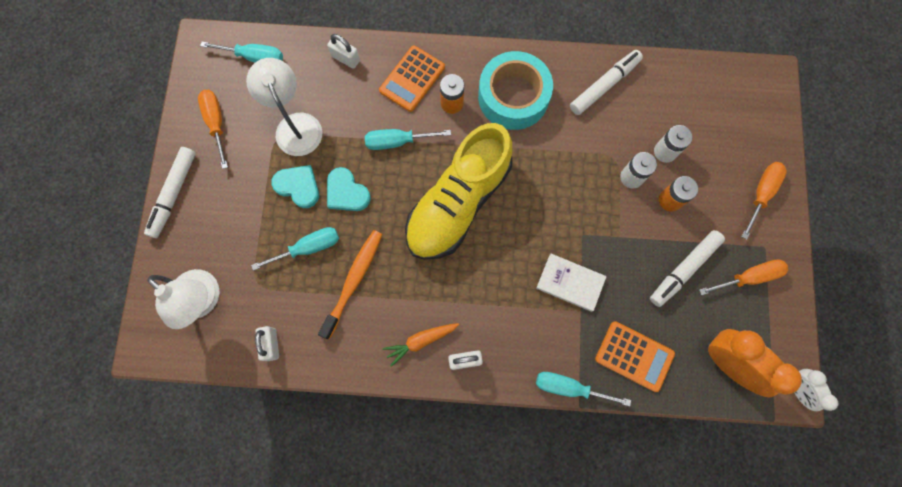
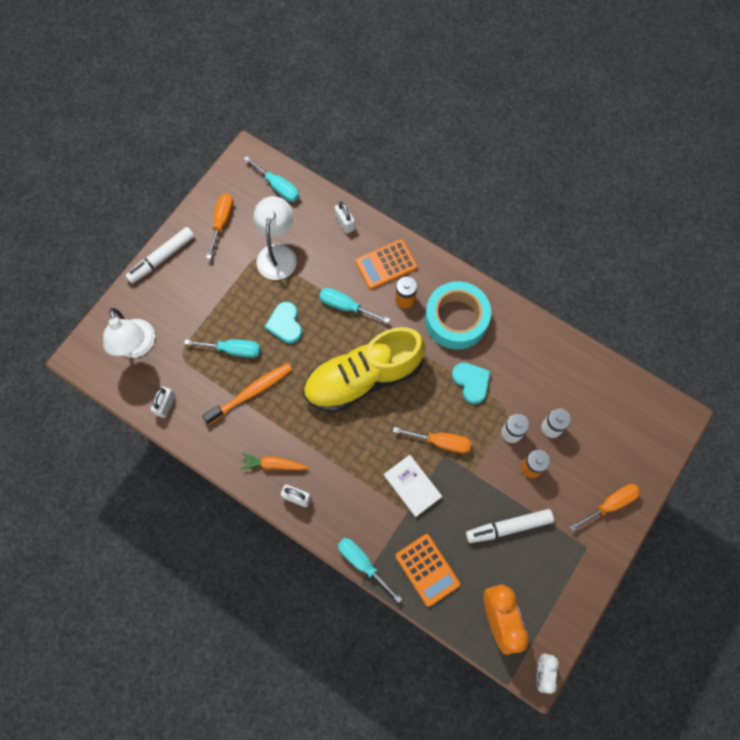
camera: 30 degrees right, 5 degrees down
(298, 186) = (253, 300): turquoise heart -> turquoise heart (471, 382)
(604, 86) = (534, 349): white marker -> none
(748, 277) = (557, 563): orange screwdriver -> orange screwdriver (441, 442)

